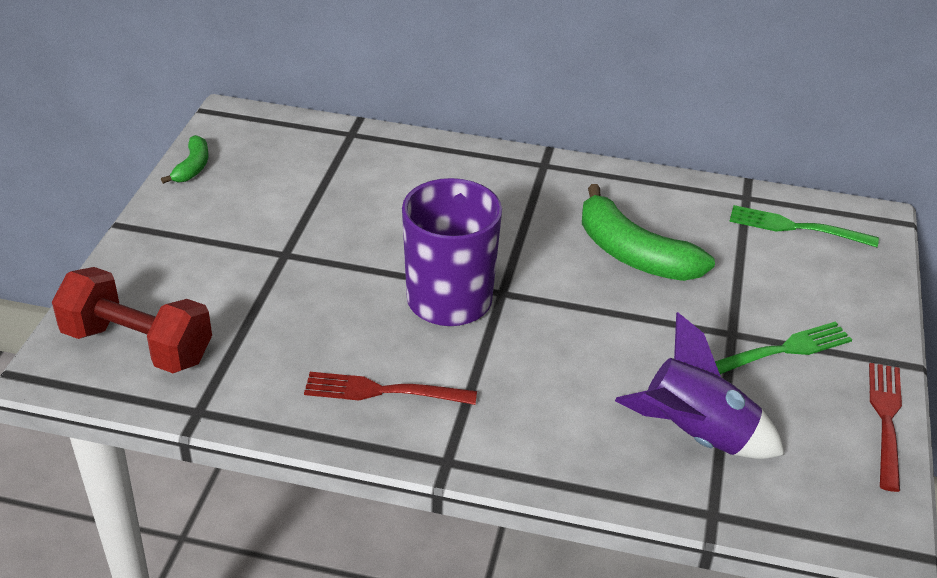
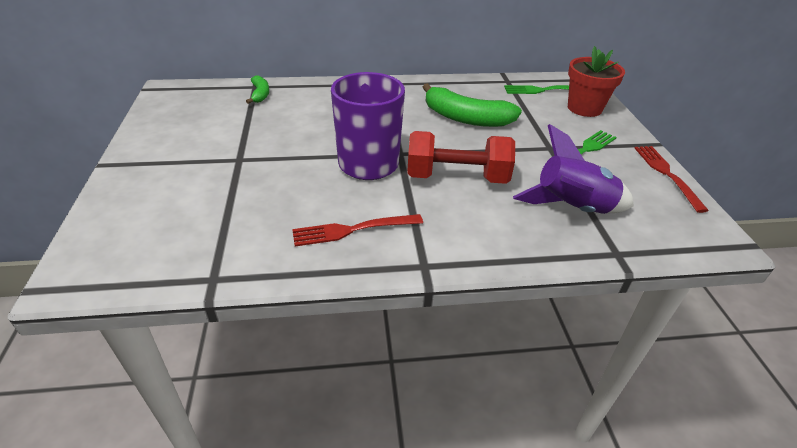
camera: 20 degrees left, 0 degrees up
(137, 346) = (143, 242): red dumbbell -> red dumbbell (456, 177)
(192, 167) = (149, 121): green banana -> green banana (260, 94)
(840, 276) = (584, 108): none -> red flower pot

